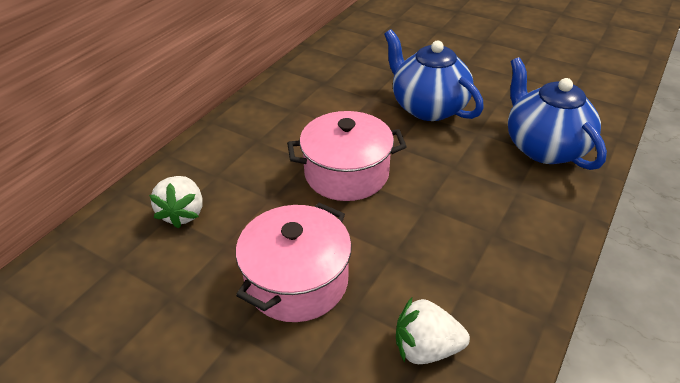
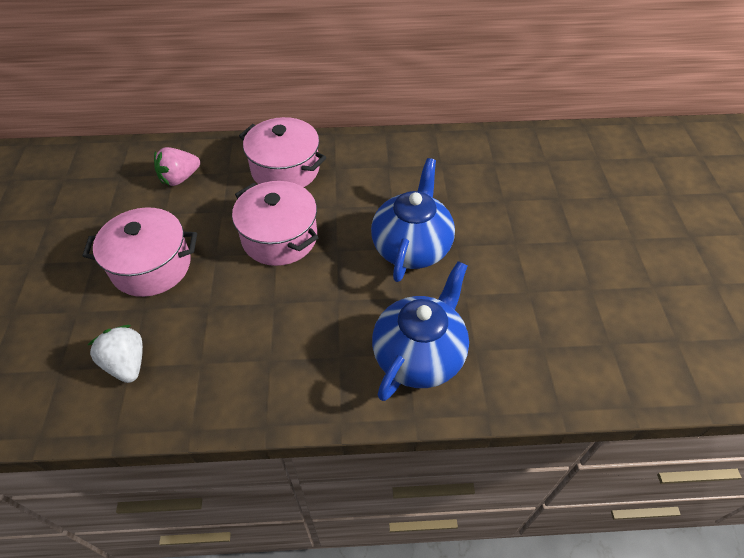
camera: 55 degrees right, 10 degrees up
(183, 213) = (180, 178): white strawberry -> pink strawberry
(259, 138) = (285, 169): none -> pink pot

